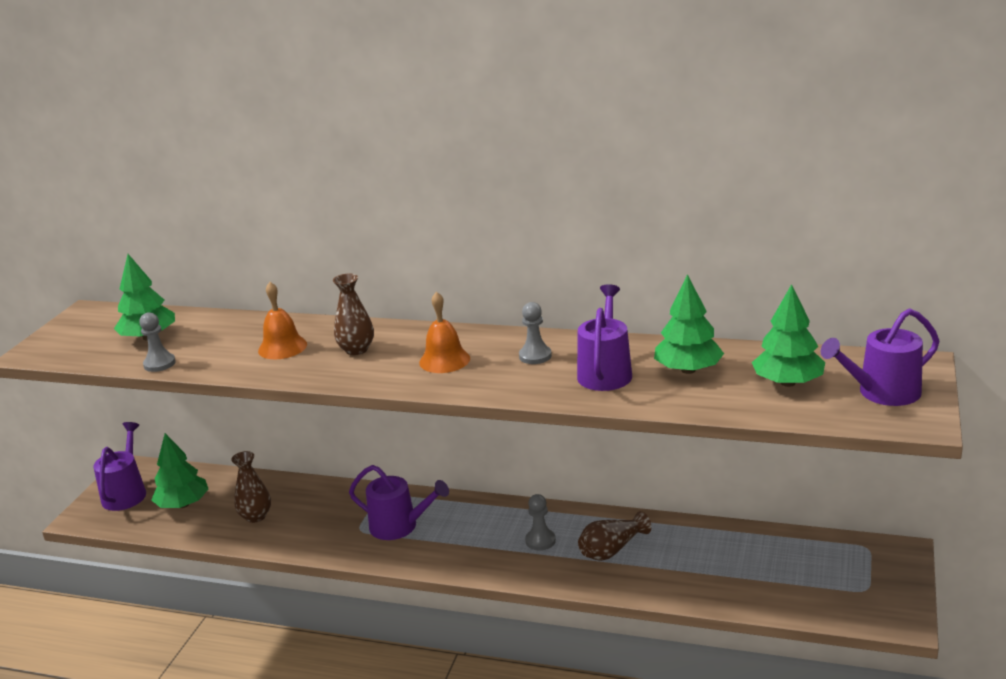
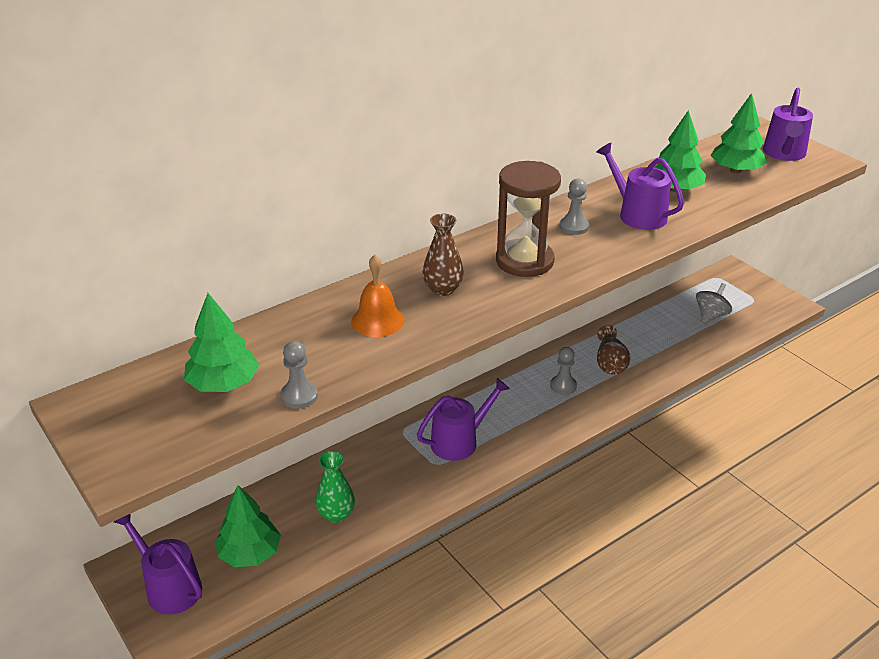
camera: 55 degrees left, 10 degrees up
(256, 516) = (336, 514): brown vase -> green vase
(444, 360) = (524, 261): orange bell -> brown hourglass
(786, 574) = (711, 315): none -> grey spinning top

